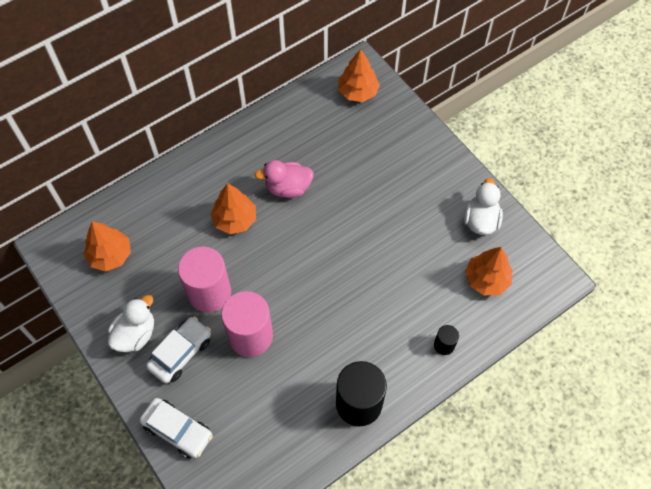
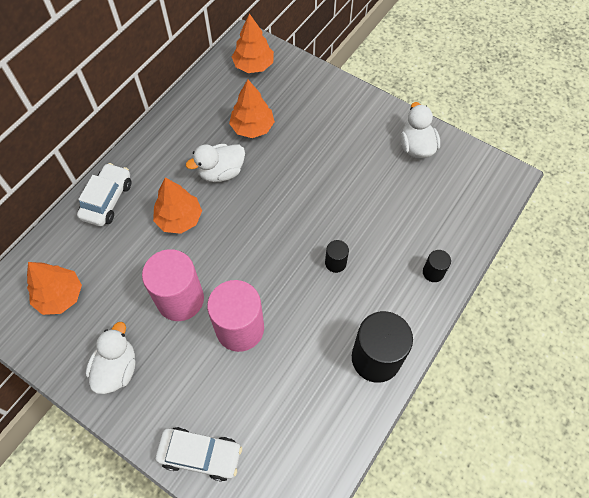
camera: 20 degrees left, 0 degrees up
(181, 353) = (173, 372): white car -> white car (107, 200)
(288, 188) = (221, 172): pink duck -> white duck
(358, 306) = (335, 263): none -> black cylinder
(486, 279) = (445, 198): orange tree -> orange tree (252, 127)

